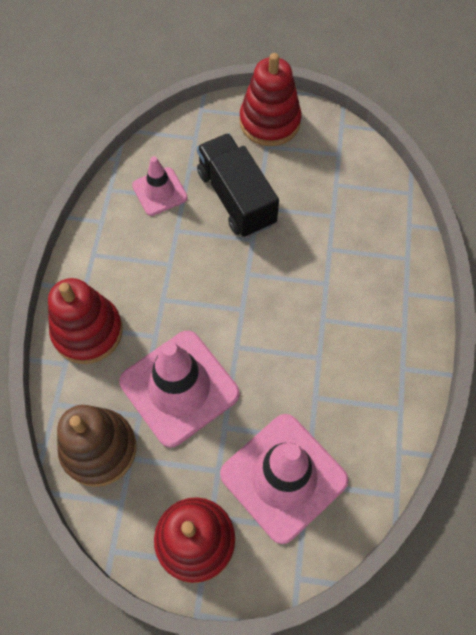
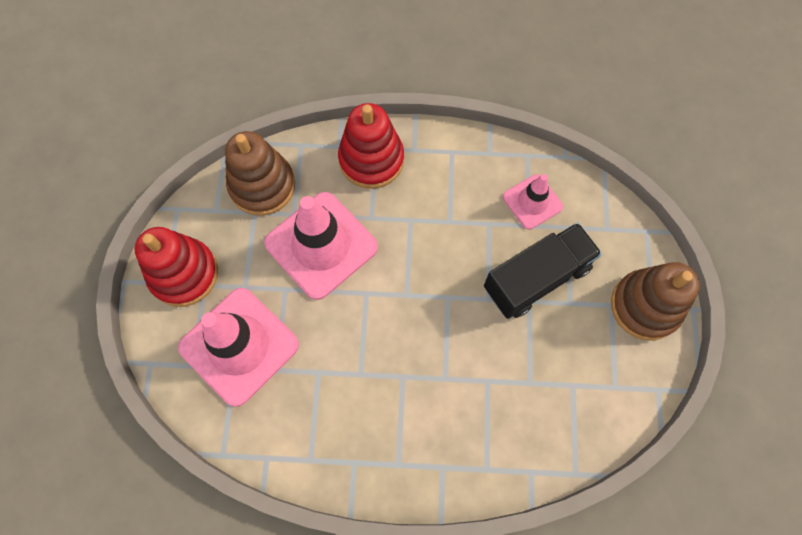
camera: 85 degrees right, 5 degrees up
(270, 122) = (645, 306): red stacking toy -> brown stacking toy

